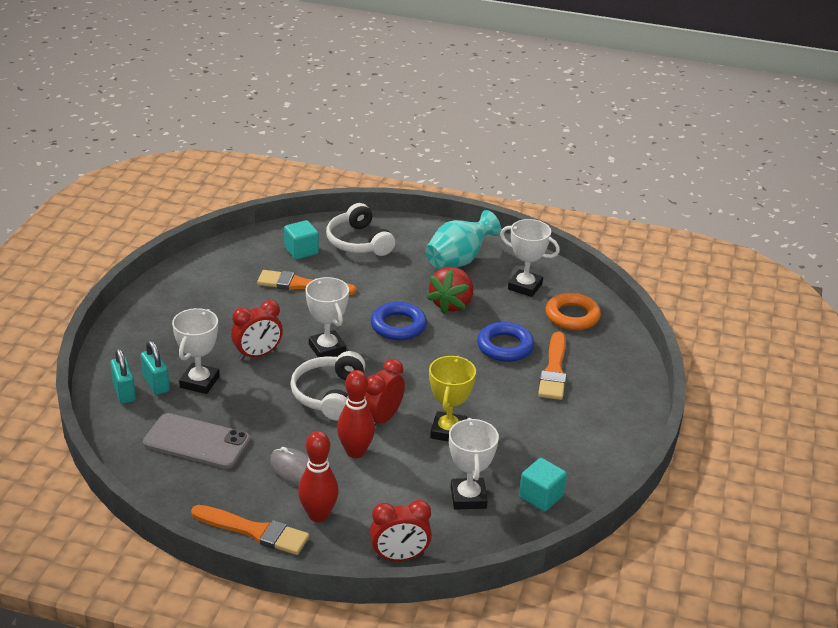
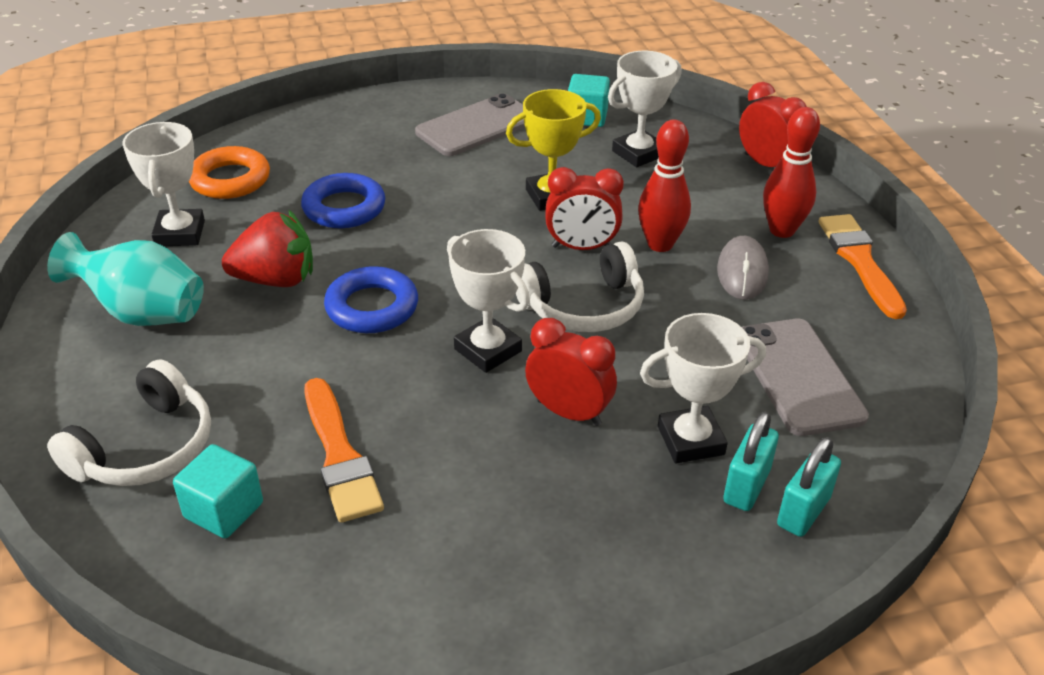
camera: 120 degrees left, 5 degrees up
(327, 349) = (488, 350): white trophy -> white trophy turned 75 degrees counterclockwise
(554, 370) = (363, 163): orange brush -> none
(567, 436) = (477, 126): none -> grey phone

